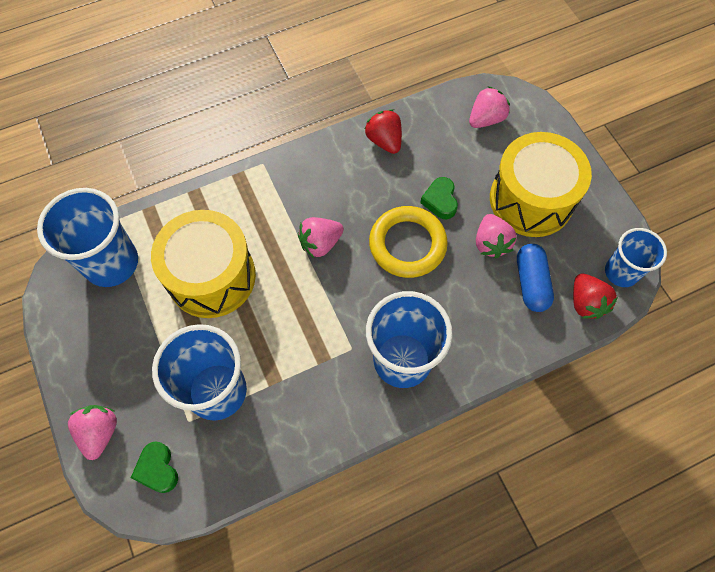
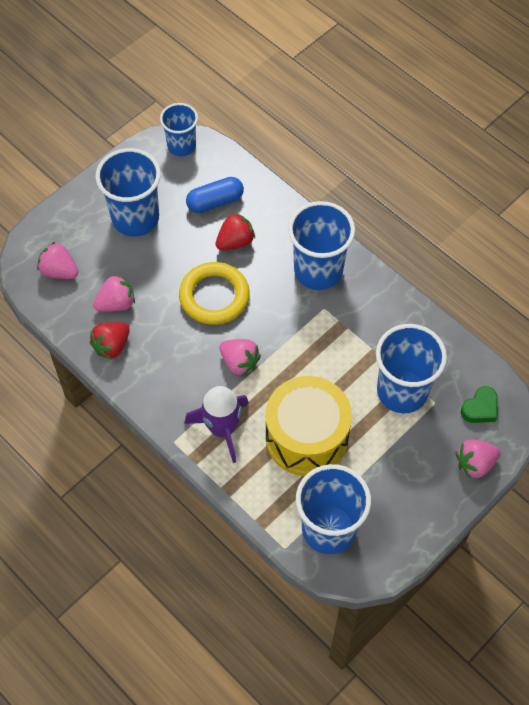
camera: 110 degrees left, 5 degrees down
(256, 206) = (222, 429): none -> purple rocket
(440, 201) = (161, 284): green heart -> none
(491, 243) = (189, 237): pink strawberry -> pink strawberry (116, 303)
(531, 199) = (135, 218): yellow drum -> blue cup
(586, 303) = (218, 163): red strawberry -> red strawberry (235, 242)

